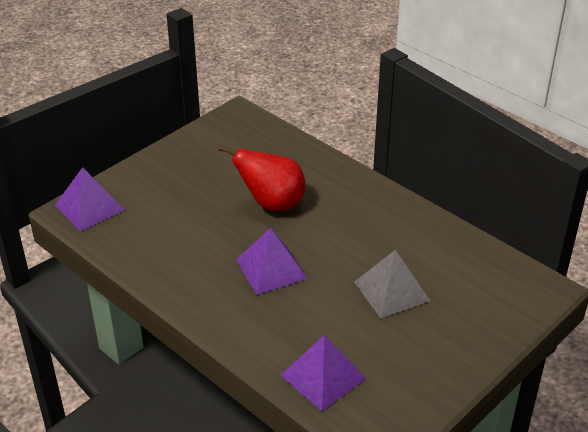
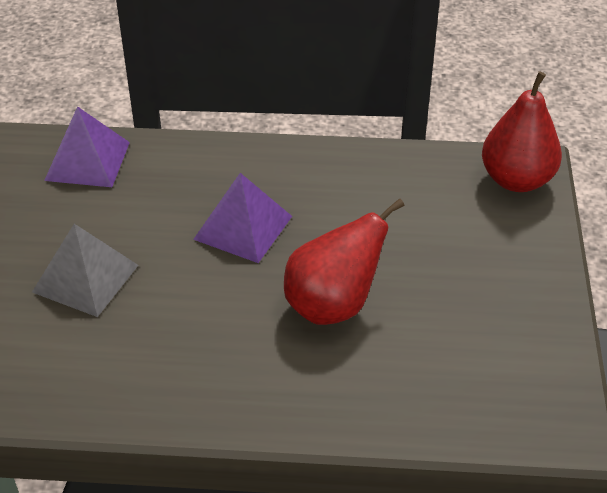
camera: 140 degrees right, 5 degrees up
(89, 207) = (516, 180): purple pyramid -> red pear

